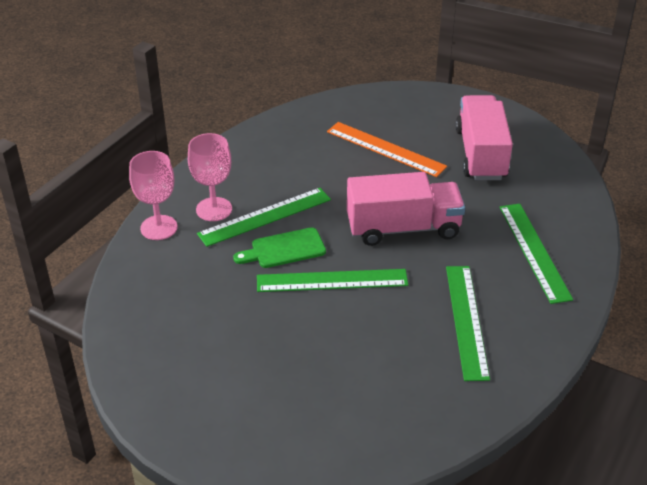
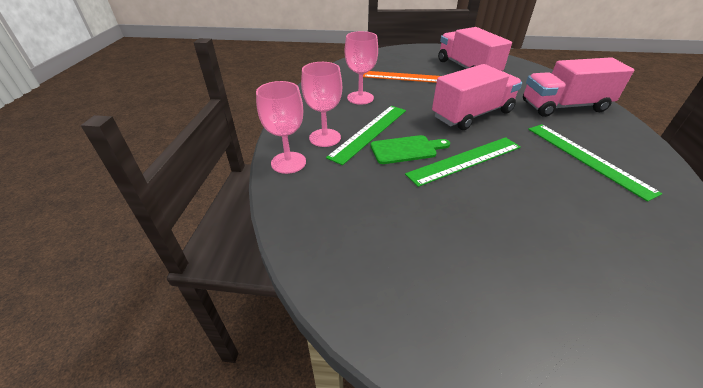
camera: 25 degrees left, 0 degrees up
(284, 249) = (406, 149): green cutting board -> green cutting board turned 150 degrees counterclockwise
(295, 165) = (360, 98): none -> pink goblet
(534, 251) = (564, 106): green ruler -> pink truck

